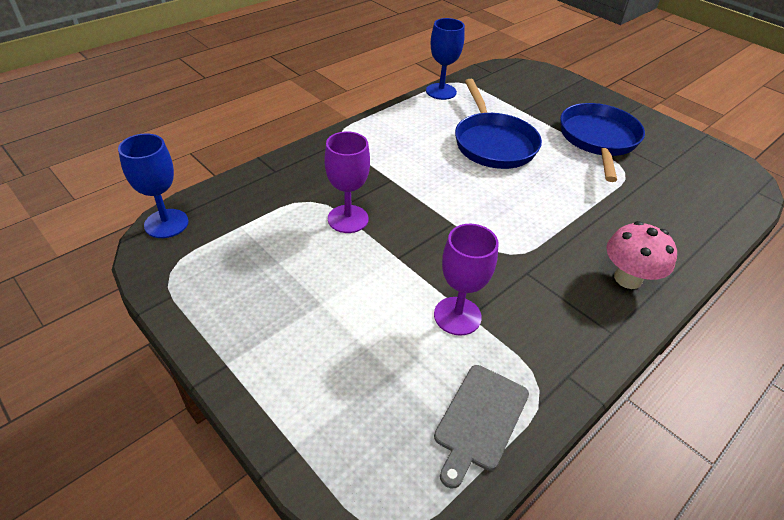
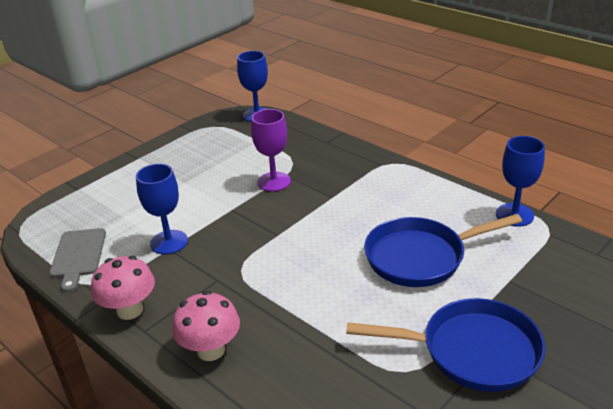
camera: 90 degrees right, 10 degrees down
(457, 316) = (169, 242): purple goblet -> blue goblet
(479, 420) = (78, 255): grey cutting board -> grey cutting board turned 120 degrees counterclockwise
(582, 348) = (130, 310): none -> pink mushroom

